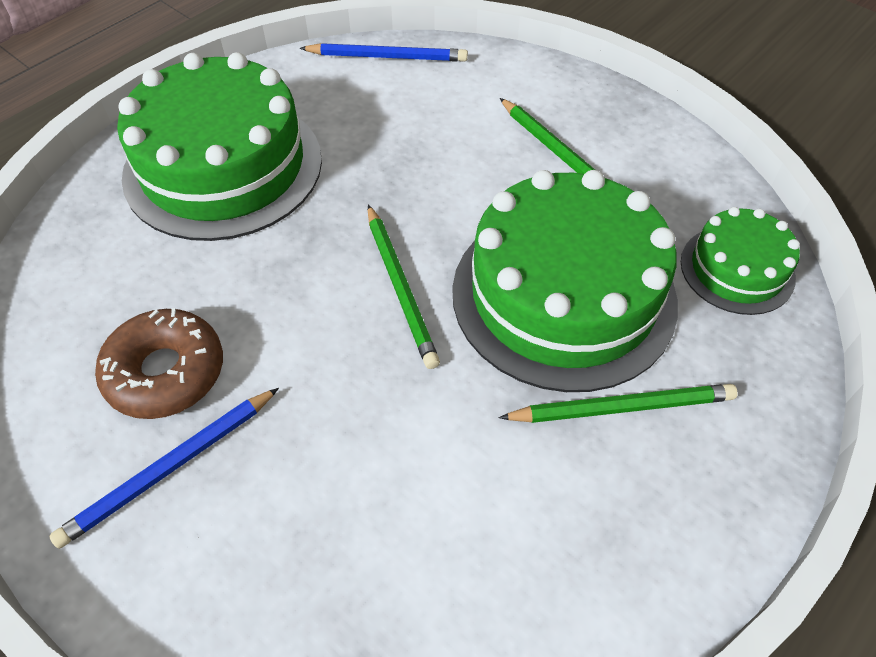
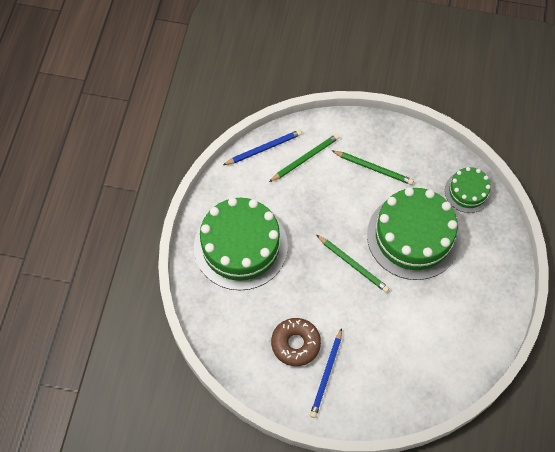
camera: 30 degrees left, 10 degrees up
(622, 407) = (458, 271): green pencil -> green pencil (305, 158)

